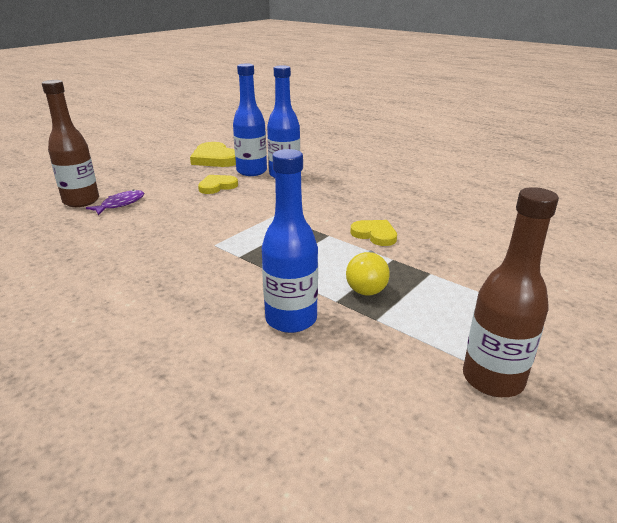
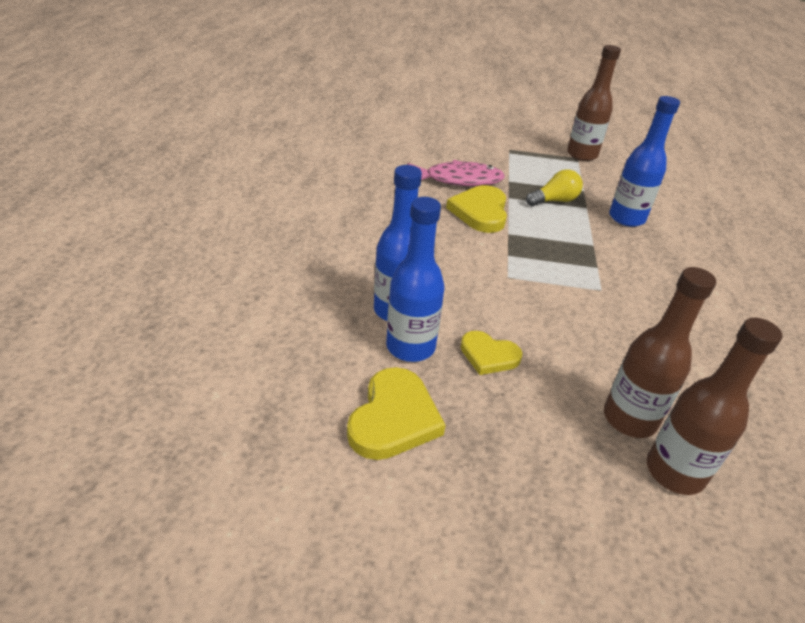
camera: 125 degrees left, 10 degrees up
(120, 204) = (629, 419): purple fish -> brown bottle
(375, 234) = (480, 212): yellow heart -> yellow heart, size x1.56
(446, 244) = (459, 180): none -> pink fish

